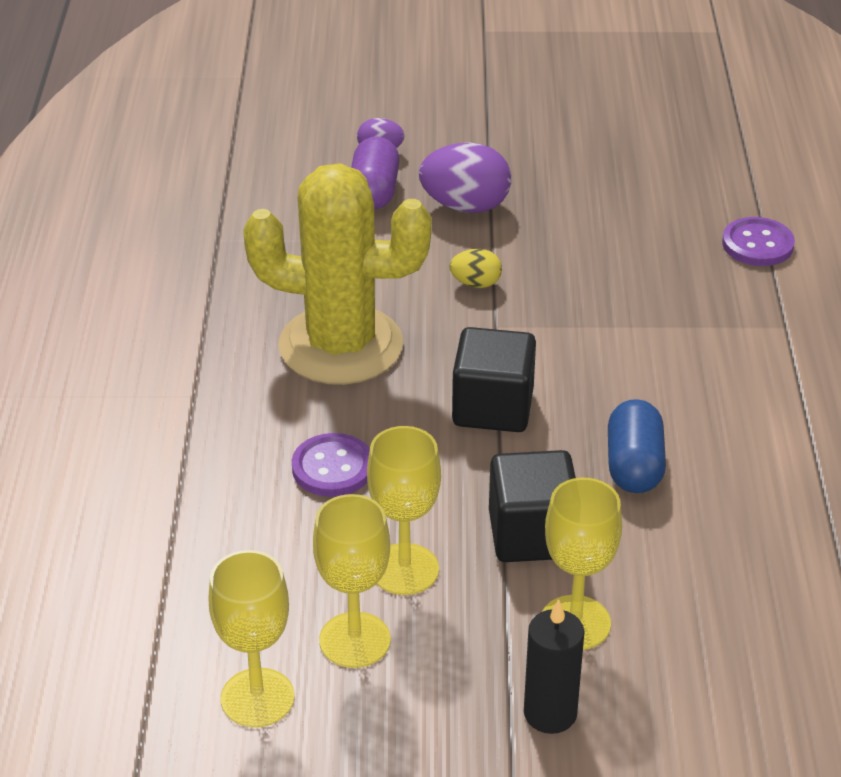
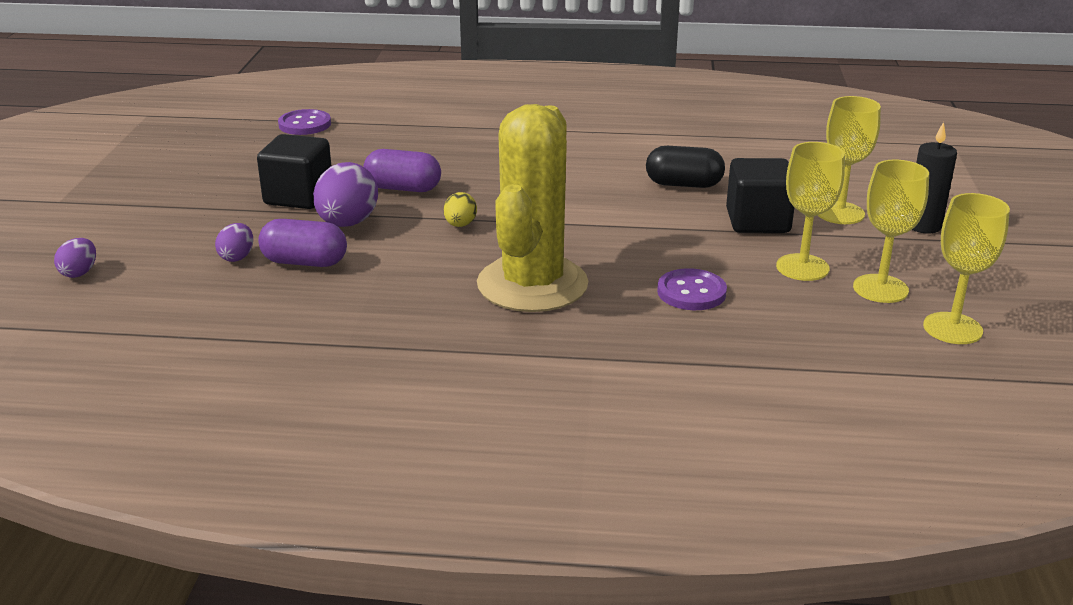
camera: 85 degrees left, 10 degrees down
(340, 74) = (79, 273): none -> purple egg
(493, 408) = (619, 227): black cube -> black cube (298, 196)
(563, 233) = (403, 188): none -> purple capsule
(634, 466) = (683, 184): blue capsule -> black capsule
(757, 244) = (443, 128): purple button -> purple button (305, 124)

